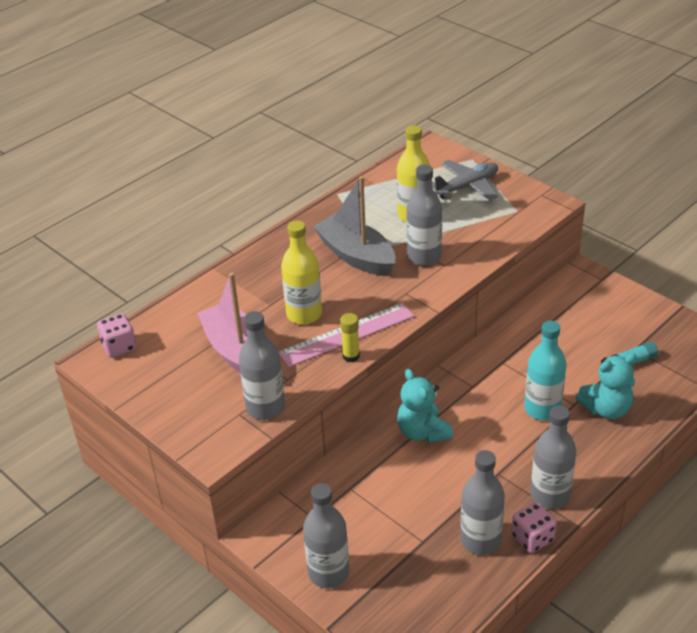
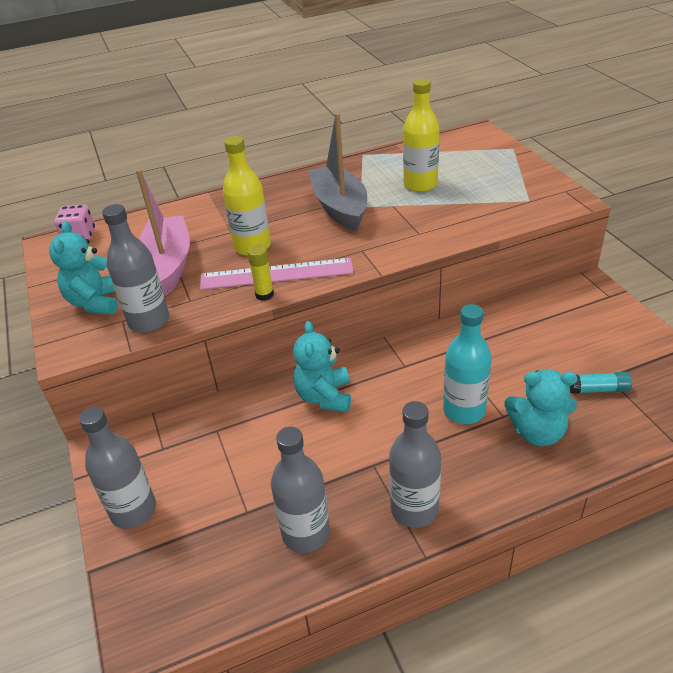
camera: 25 degrees right, 0 degrees up
(199, 405) = (96, 302): none -> turquoise teddy bear
(424, 257) = (404, 222): grey bottle -> none
(467, 187) = (491, 170): grey plane -> none
(532, 538) = (364, 552): pink dice -> none

